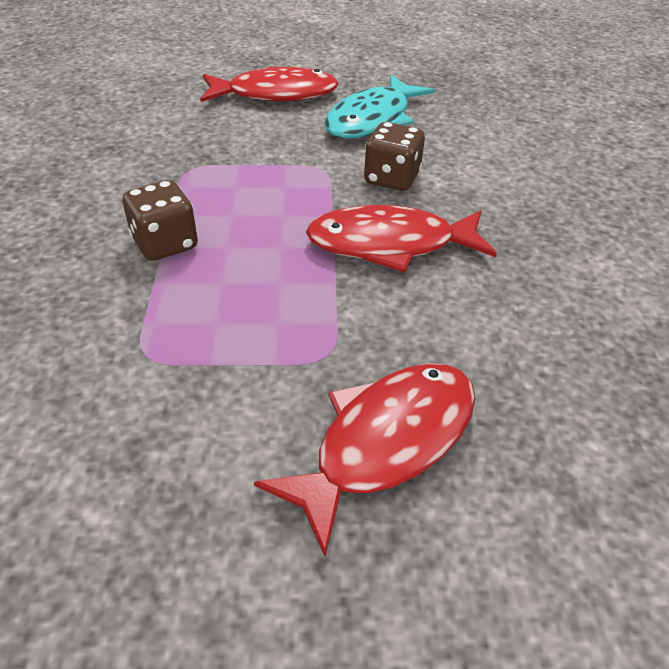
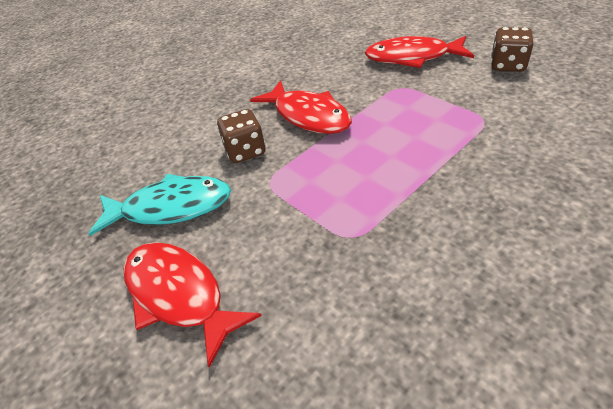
camera: 125 degrees left, 0 degrees up
(165, 244) = (427, 176): brown dice -> brown dice (507, 65)

